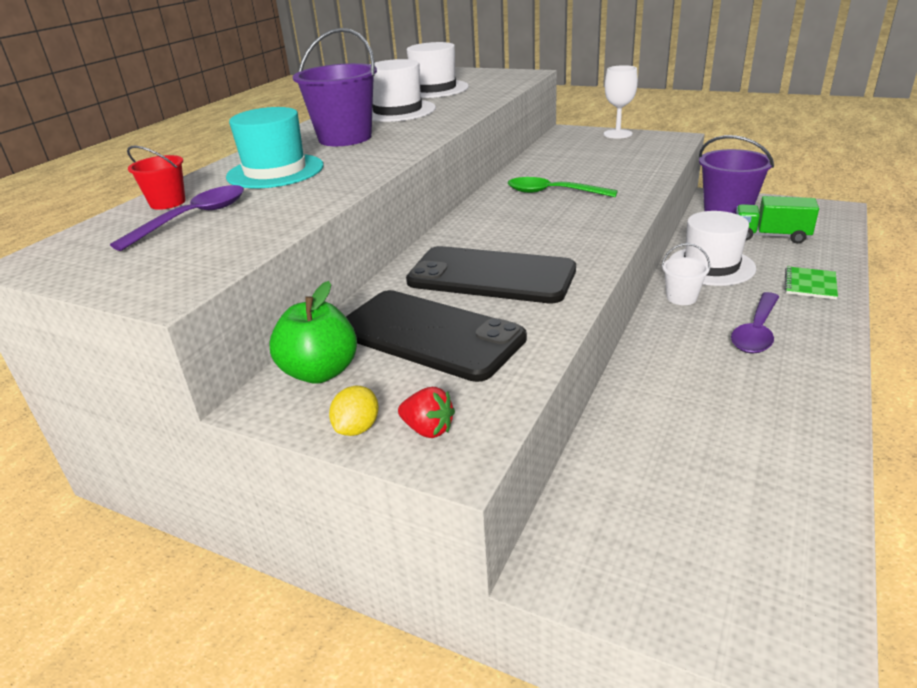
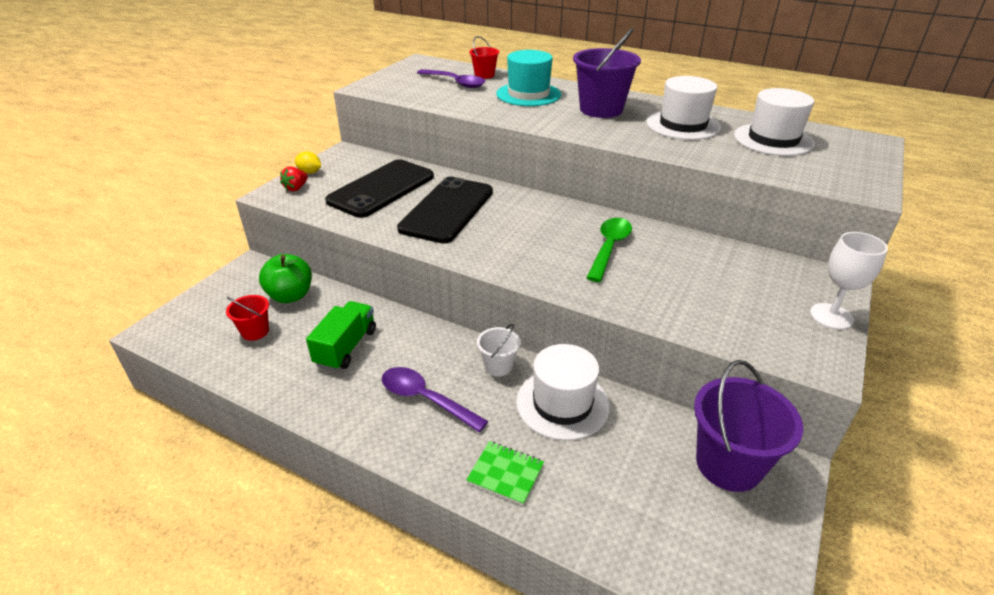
camera: 90 degrees right, 5 degrees up
(320, 372) = (362, 162): green apple -> green apple (290, 296)
(729, 500) = (255, 331): none -> red bucket
(771, 236) = (643, 484): green truck -> green truck (346, 347)

